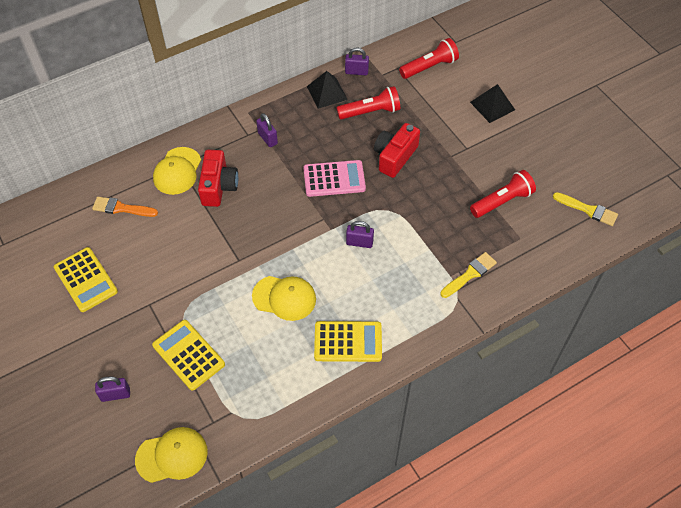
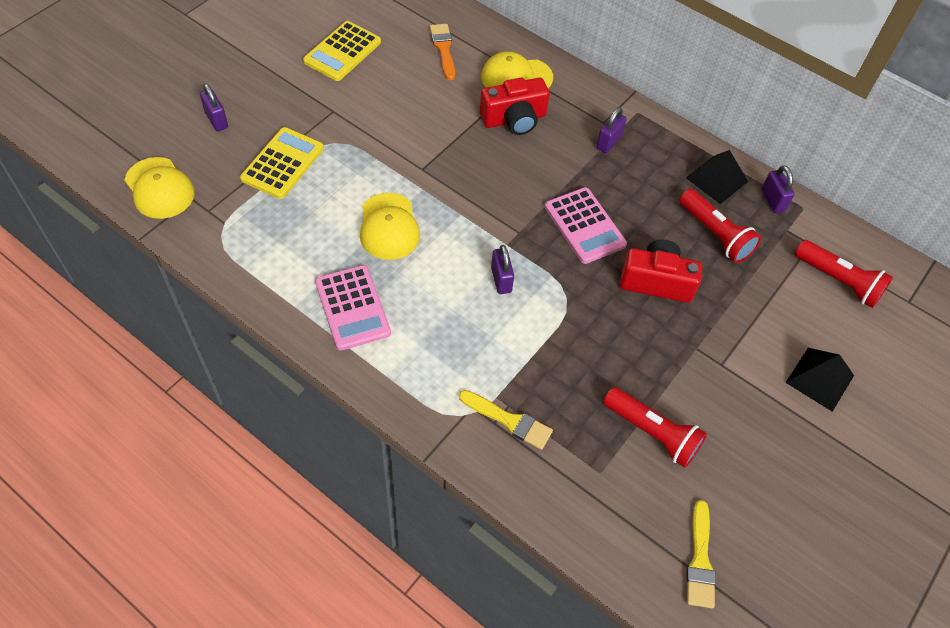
camera: 65 degrees right, 0 degrees up
(348, 342) = (352, 308): yellow calculator -> pink calculator

